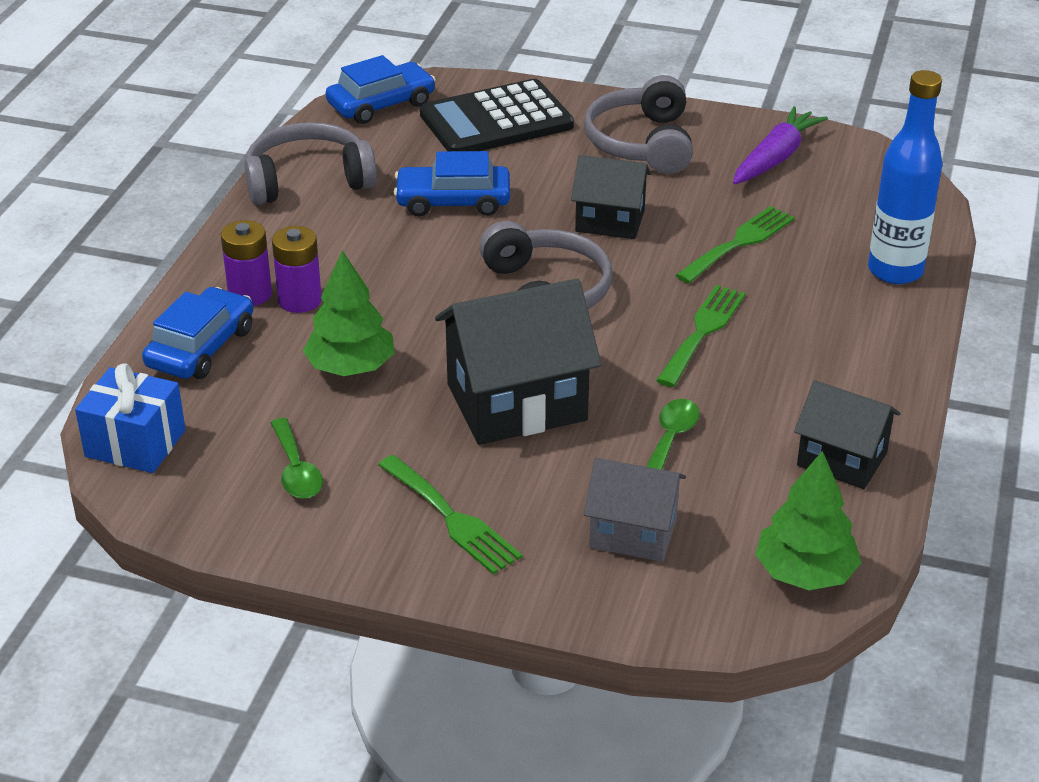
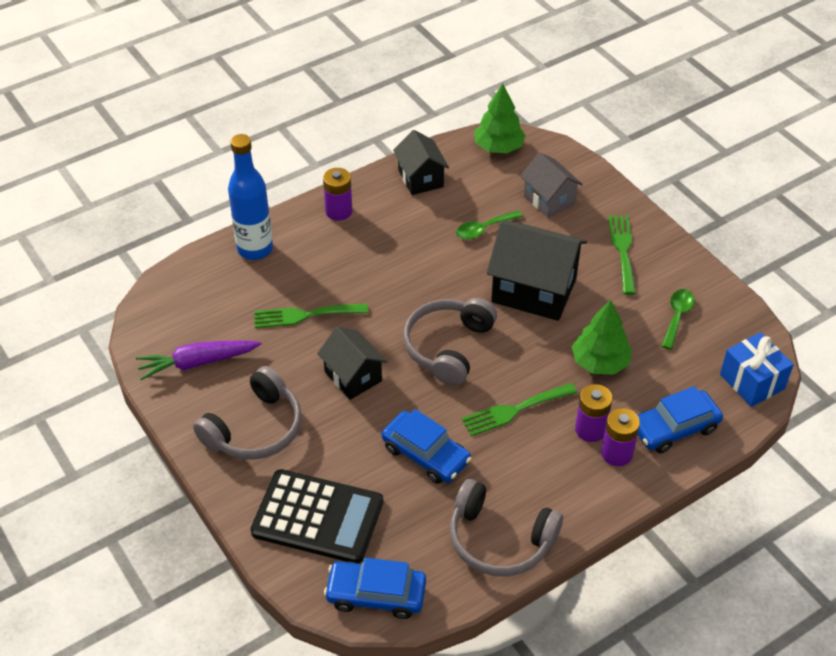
camera: 140 degrees left, 10 degrees up
(702, 331) = (396, 274): green fork -> green fork (514, 410)
(874, 360) = (339, 211): none -> purple battery

